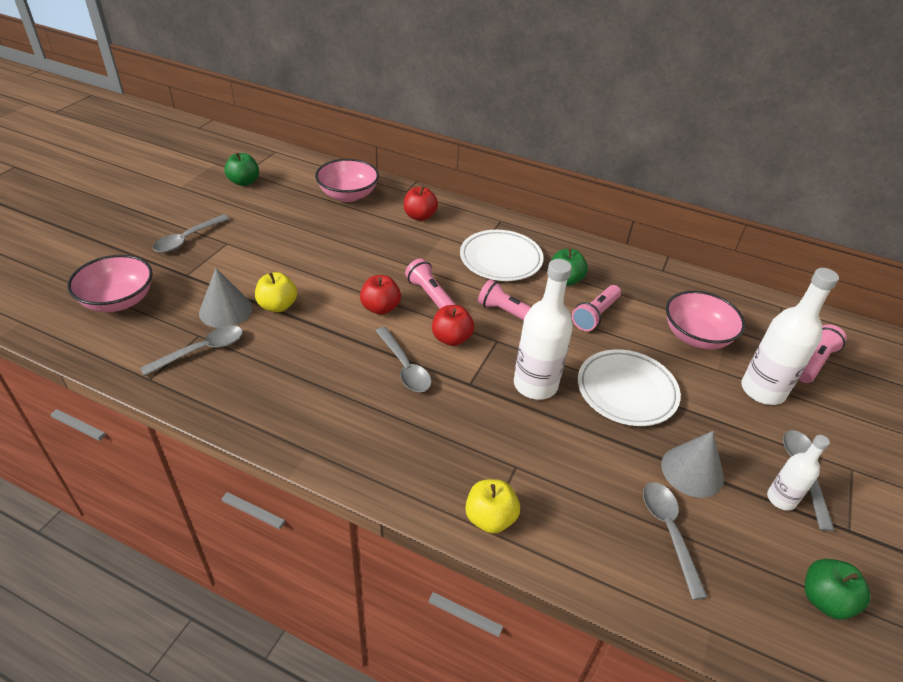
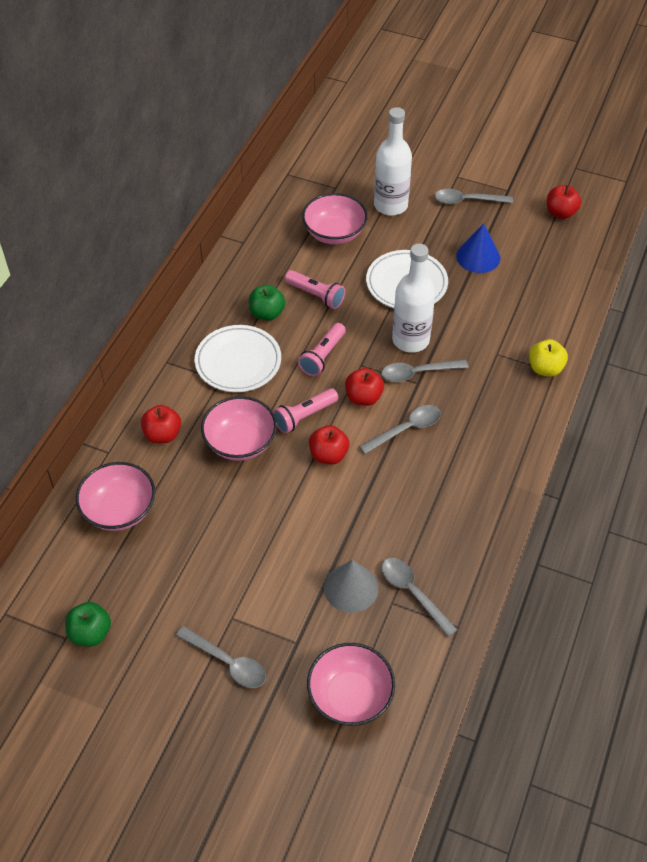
camera: 90 degrees left, 10 degrees up
(278, 306) = (337, 542): yellow apple -> none
(405, 256) = (240, 442): none -> pink bowl
(669, 531) = (531, 275): grey spoon -> grey spoon (417, 373)
(692, 471) = (478, 257): grey cone -> blue cone
(781, 499) = (491, 216): white bottle -> none
(814, 362) = (354, 170): pink flashlight -> none
(824, 600) = (560, 213): green apple -> red apple

